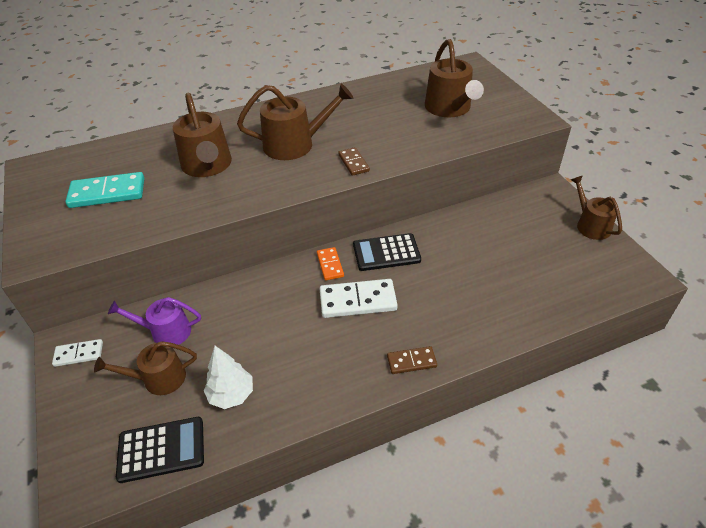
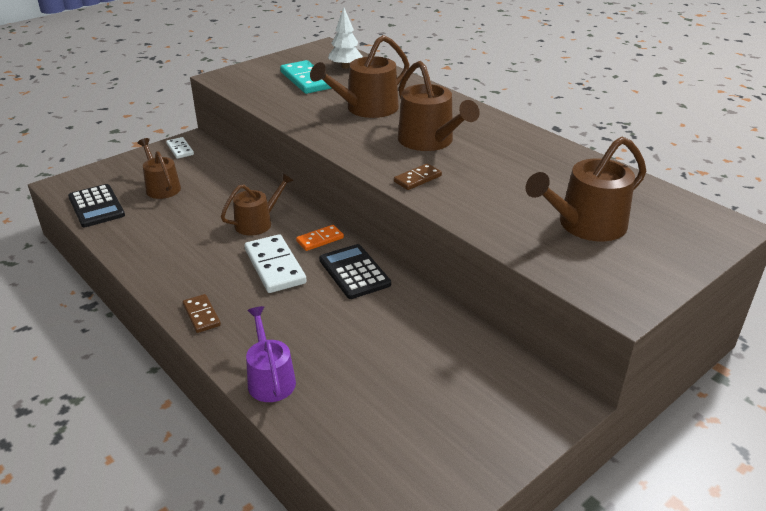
camera: 70 degrees right, 10 degrees down
(166, 331) = (210, 177): purple watering can -> purple watering can (270, 379)
(231, 394) = (149, 223): white tree -> white tree (345, 67)
(590, 225) = (502, 453): brown watering can -> brown watering can (257, 223)

